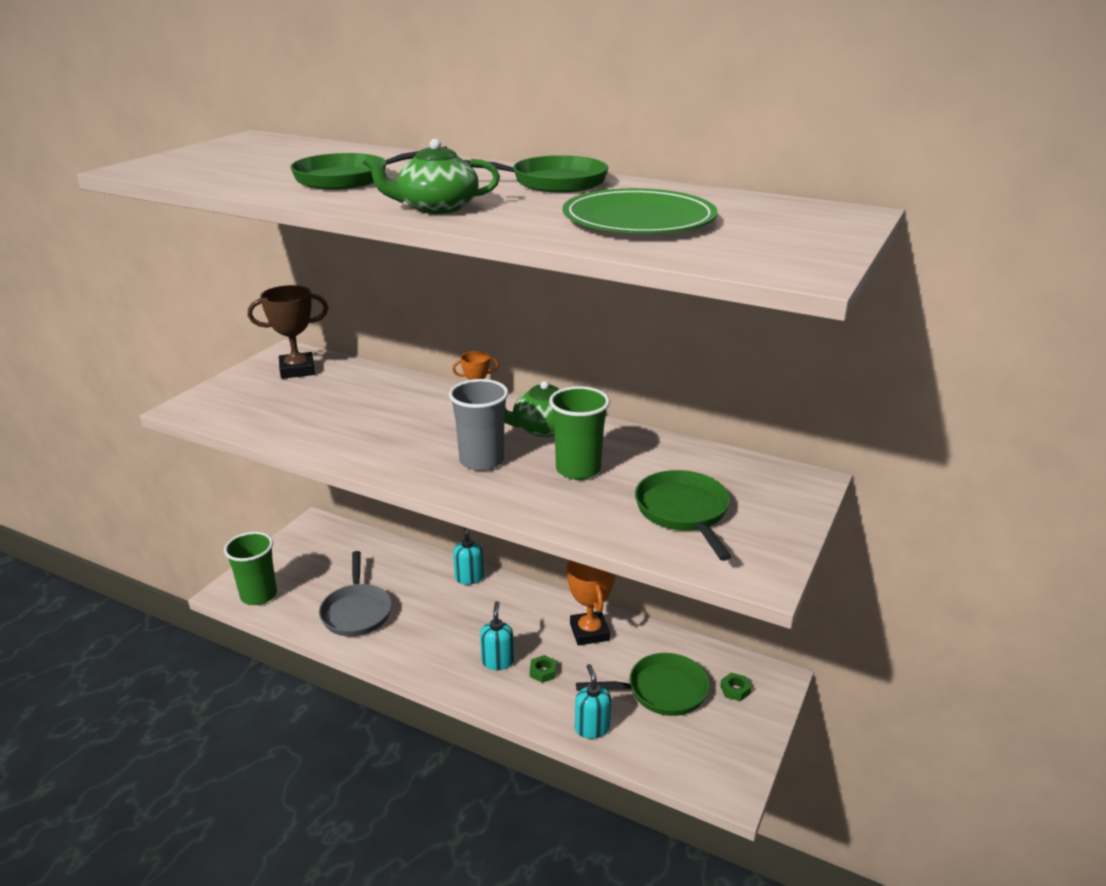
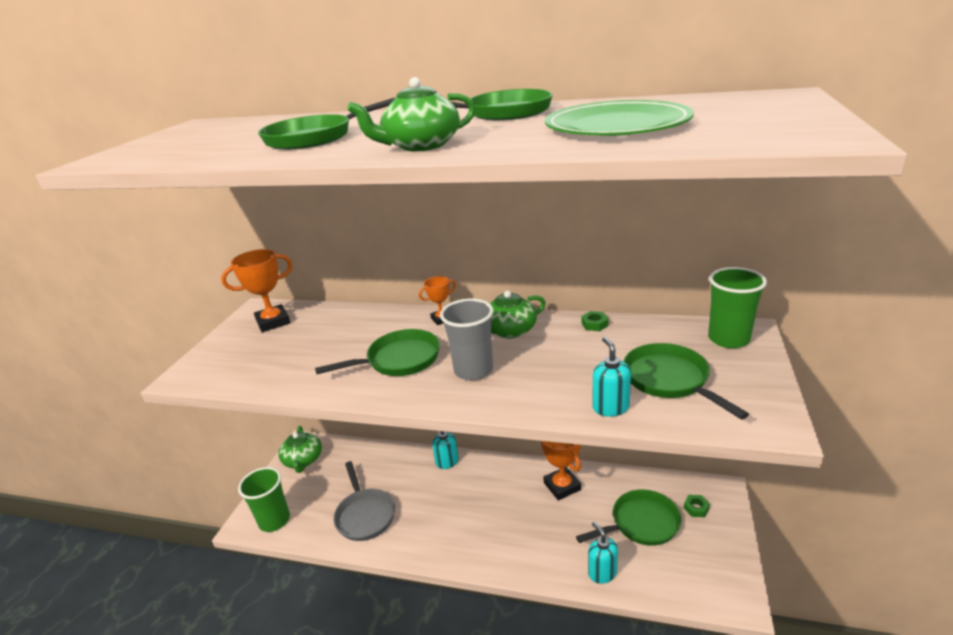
camera: 10 degrees left, 0 degrees up
(297, 370) = (273, 322): brown trophy -> orange trophy
(310, 540) = (303, 460): none -> green teapot
(410, 435) = (399, 360): none -> green pan
(497, 661) = (500, 531): turquoise soap dispenser -> turquoise soap dispenser (610, 407)
(543, 672) = (540, 531): green nut -> green nut (594, 324)
(578, 469) = (559, 360): green cup -> green cup (728, 339)

